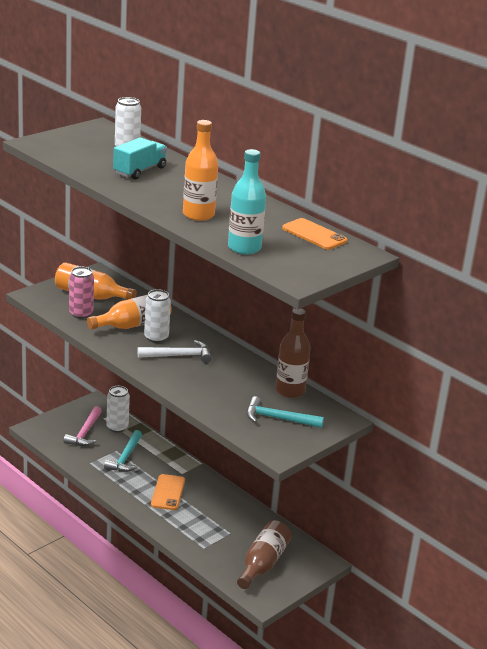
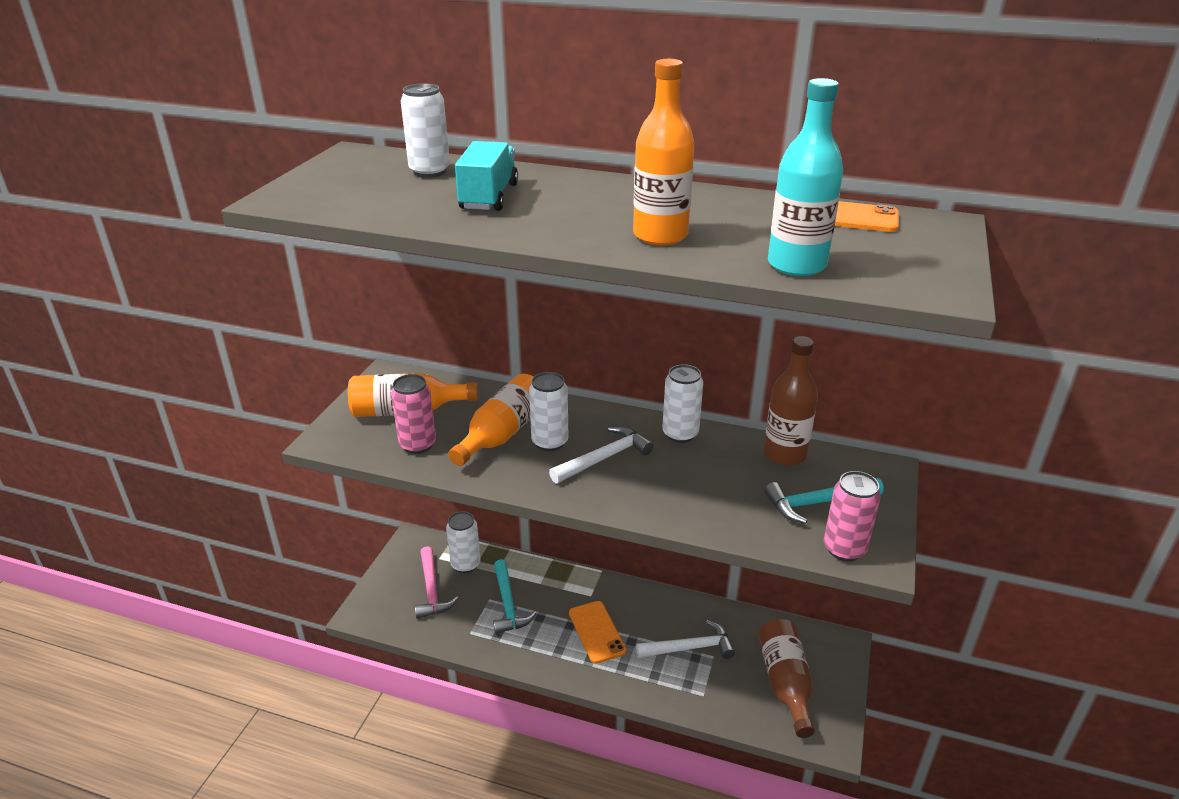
camera: 25 degrees left, 5 degrees up
(219, 523) = (690, 647): none -> white hammer
(238, 360) = (680, 434): none -> white can
(265, 442) = (844, 549): none -> pink can

